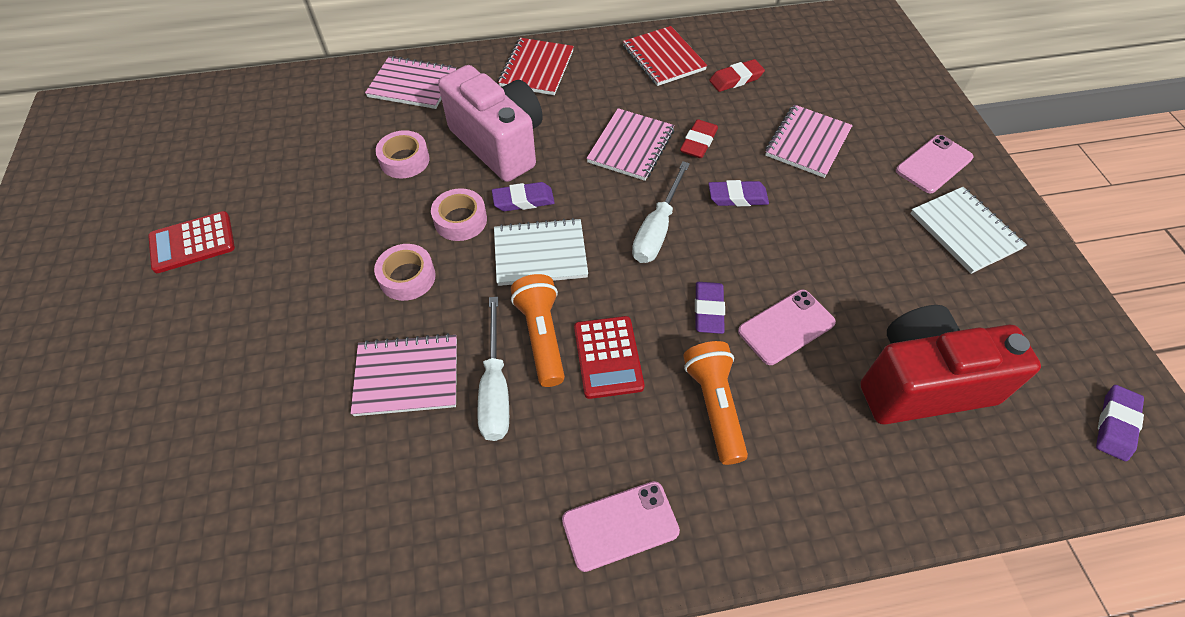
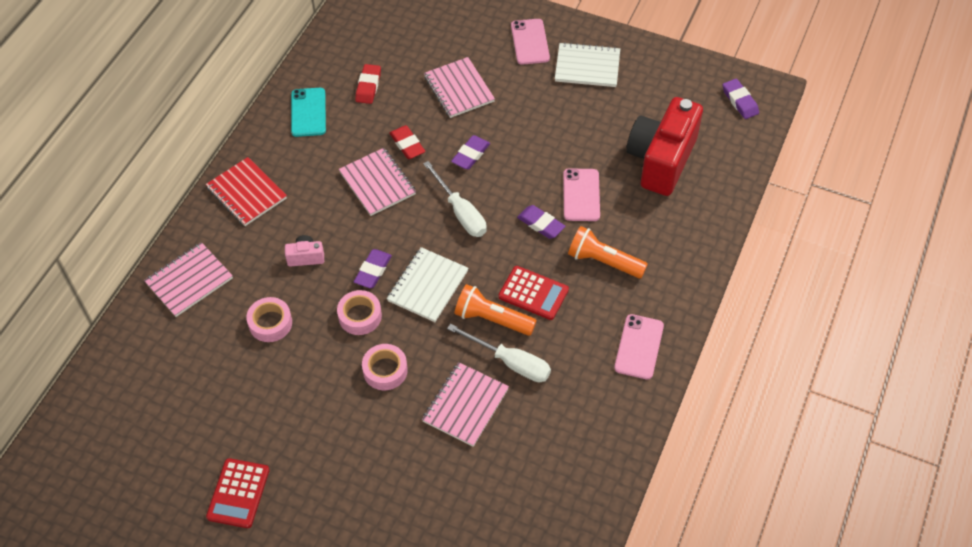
camera: 55 degrees left, 0 degrees up
(499, 143) = (306, 257): pink camera -> pink camera, size x0.41
(663, 58) = (308, 112): red notebook -> turquoise phone

